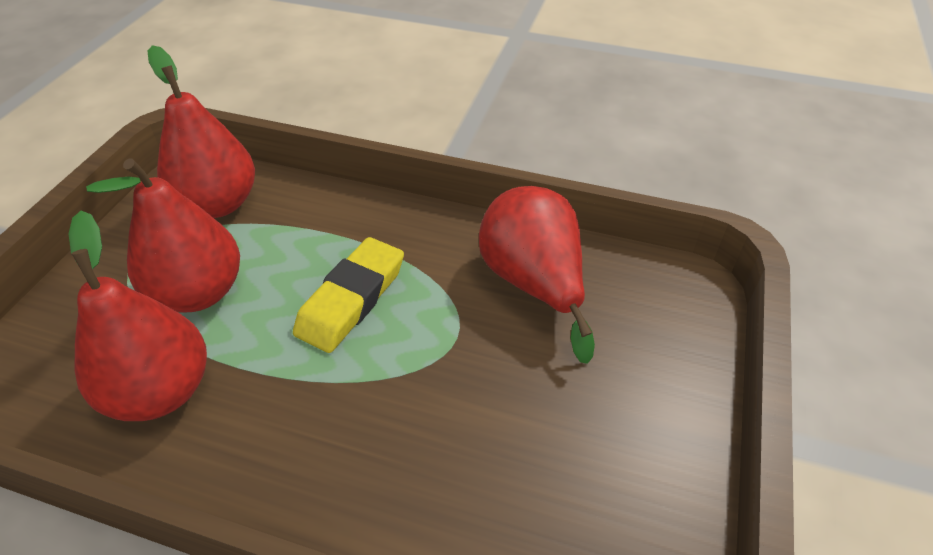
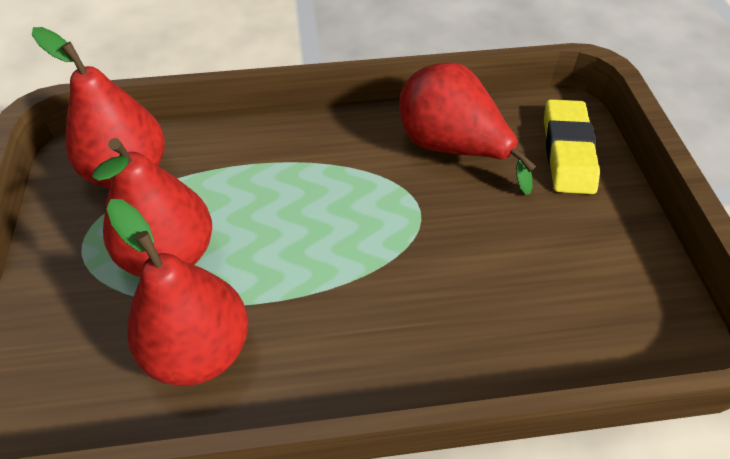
camera: 25 degrees left, 5 degrees up
(351, 299) = (313, 212): yellow eraser -> yellow eraser (567, 151)

